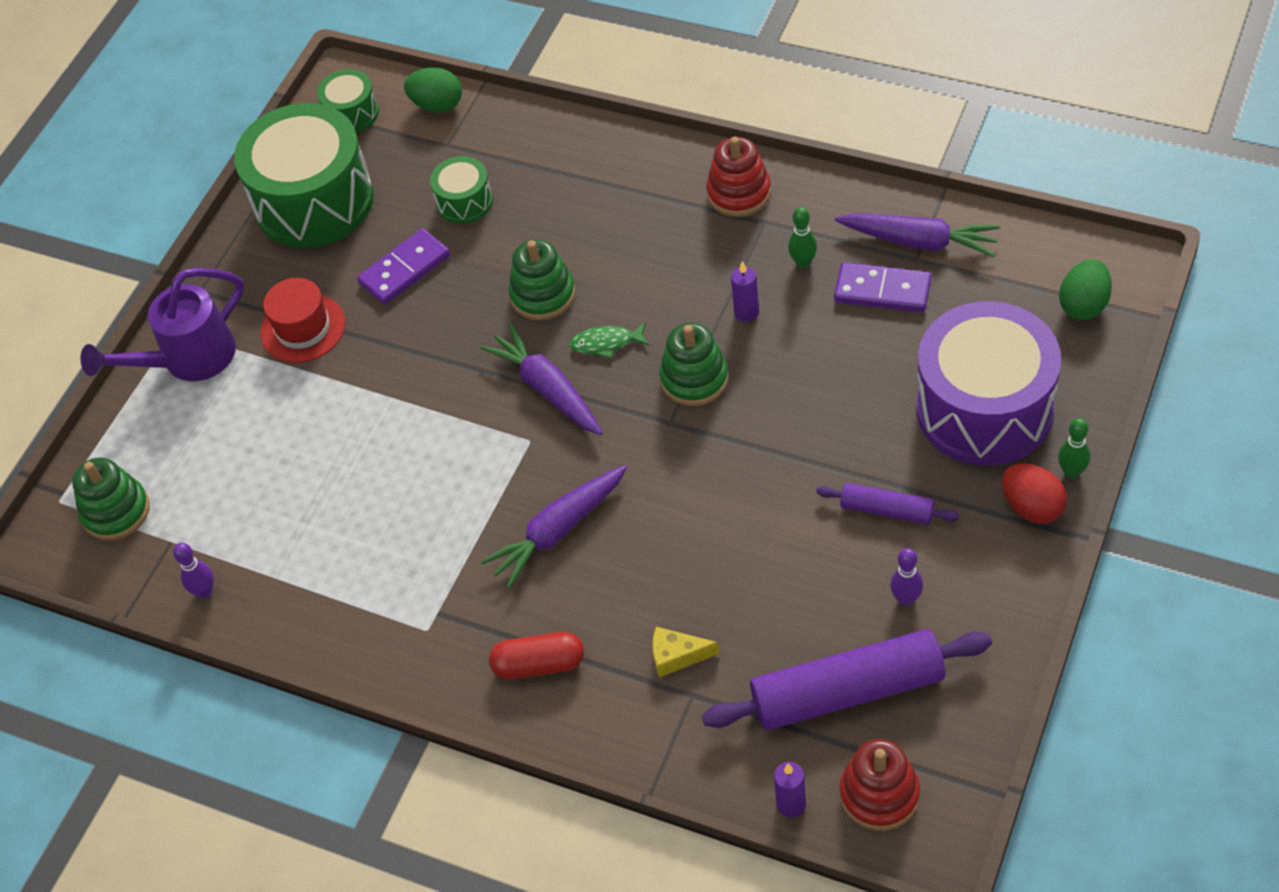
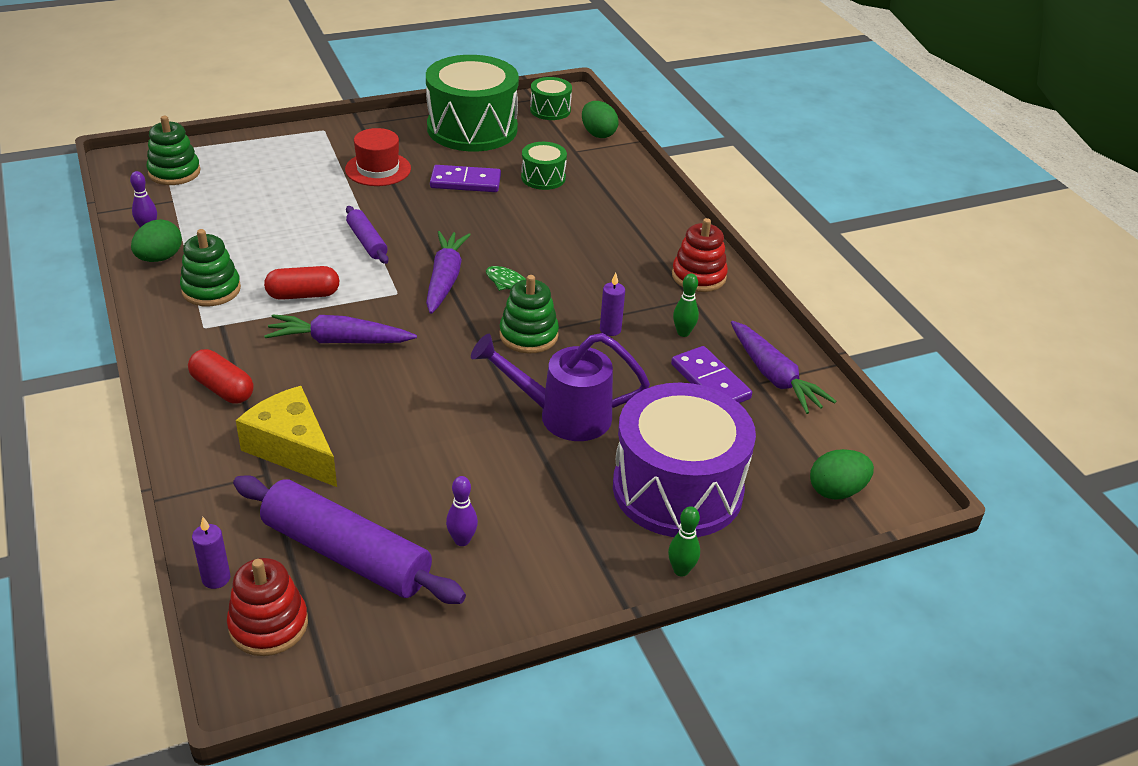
camera: 35 degrees right, 15 degrees down
(187, 360) = (307, 143): purple watering can -> purple watering can (562, 415)
(269, 607) = (159, 258): none -> green egg
(456, 519) = (303, 295): none -> red capsule
(543, 295) = (514, 240): green stacking toy -> green stacking toy (211, 290)
(677, 656) = (292, 449): yellow cheese -> yellow cheese, size x1.93
(887, 510) = (528, 486): purple rolling pin -> purple rolling pin (367, 242)
(1032, 507) = (622, 565): red egg -> none

